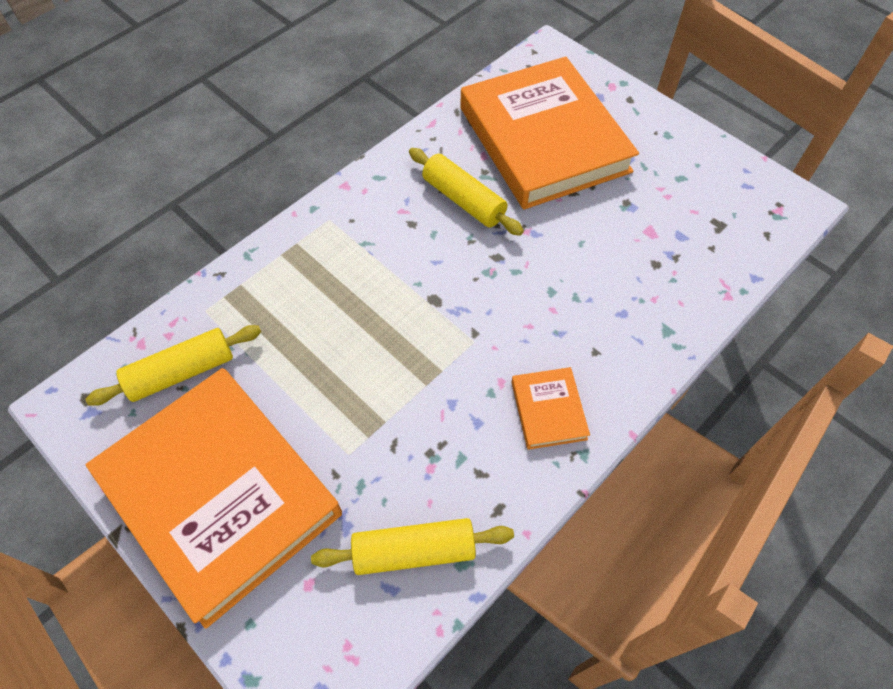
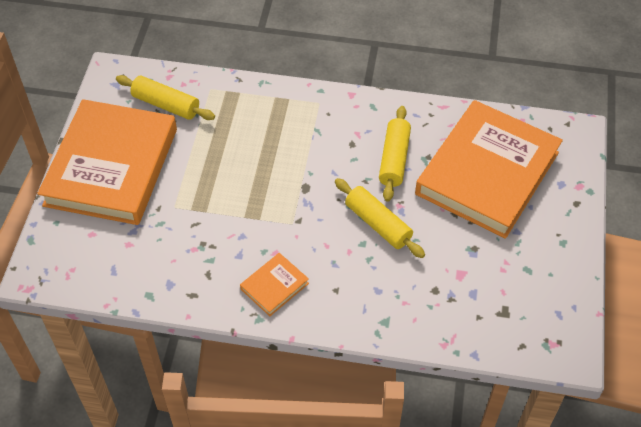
camera: 55 degrees right, 5 degrees down
(414, 551) = (141, 269): yellow rolling pin -> yellow rolling pin (378, 224)

